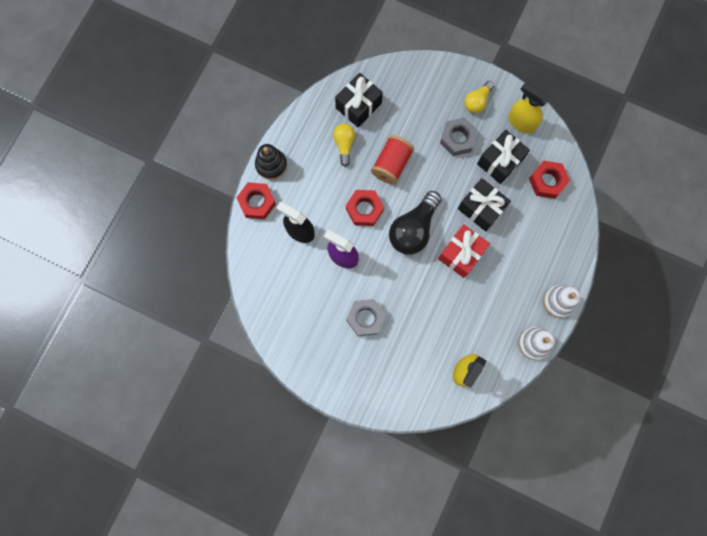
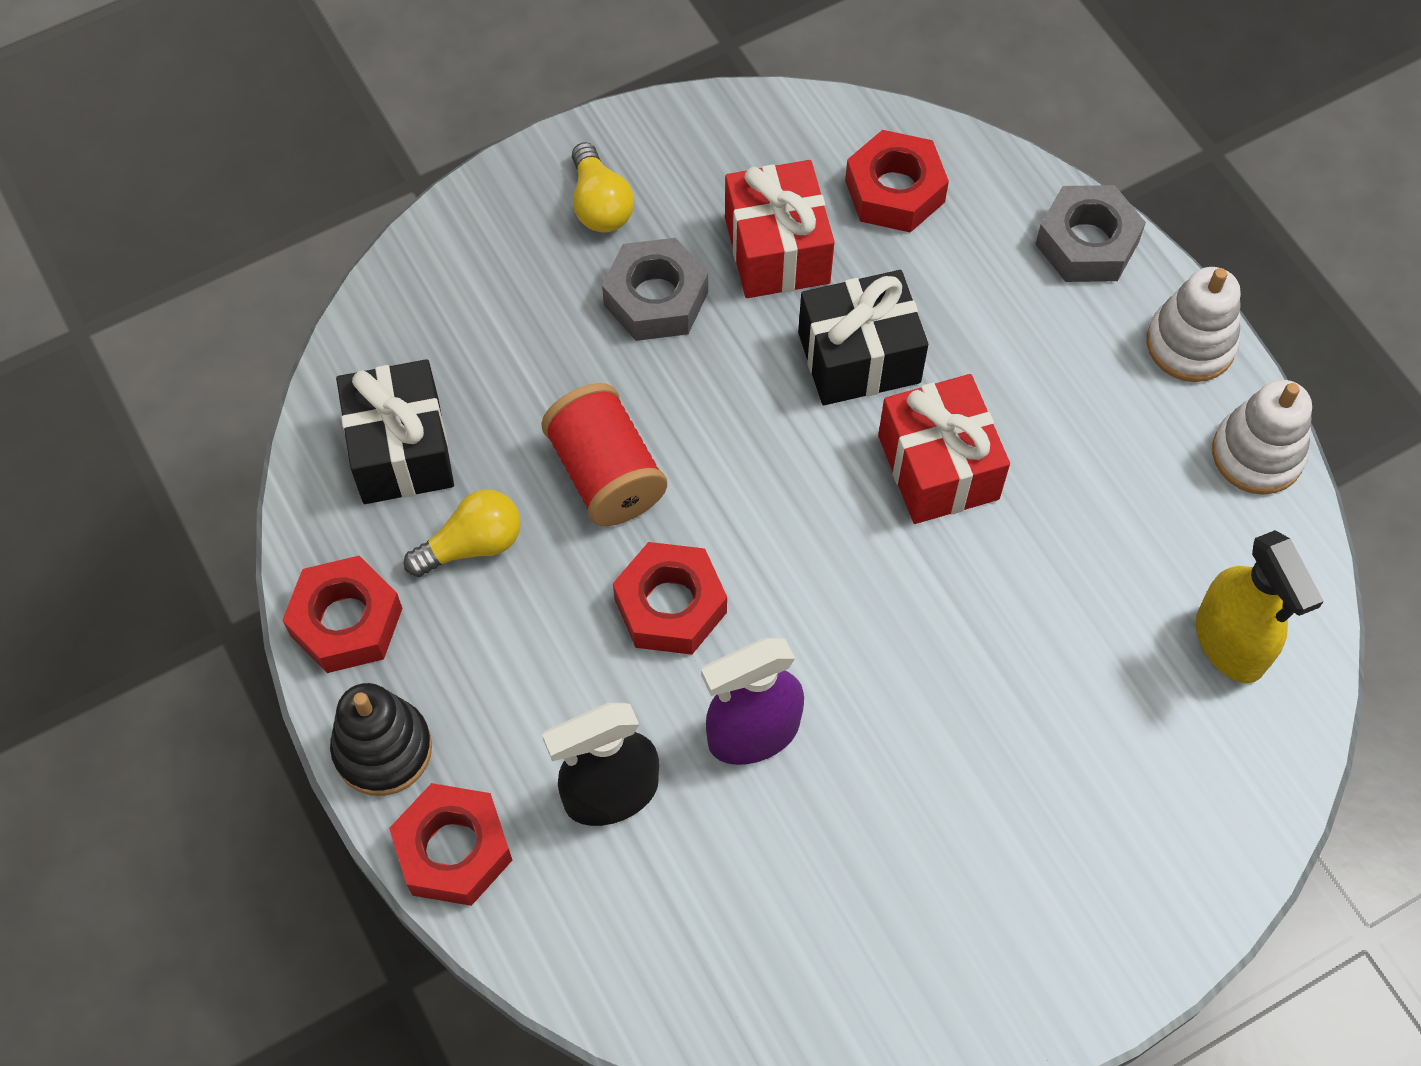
camera: 55 degrees left, 15 degrees down
(299, 129) = (346, 622): none -> red nut
(344, 145) = (472, 545): yellow light bulb -> yellow light bulb turned 120 degrees clockwise
(365, 318) = (949, 783): grey nut -> grey nut (1086, 243)
(413, 229) = (802, 529): black light bulb -> none
(500, 161) = (776, 250): black gift -> red gift
(521, 122) = (719, 153): yellow spray bottle -> none

